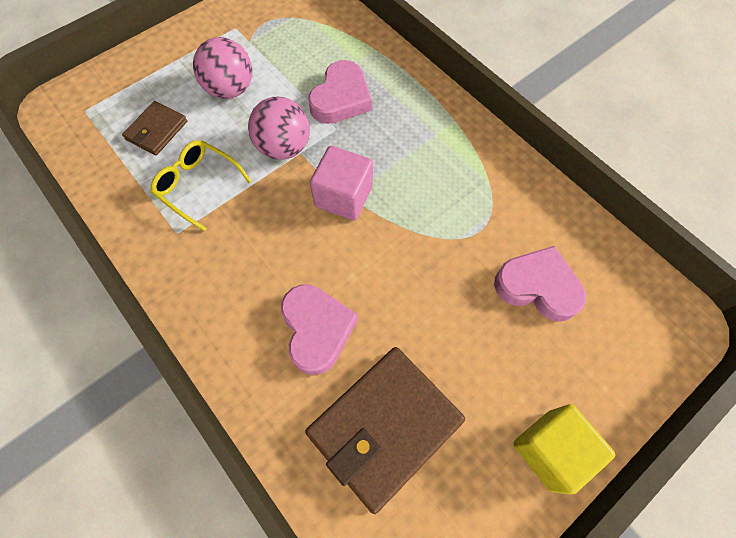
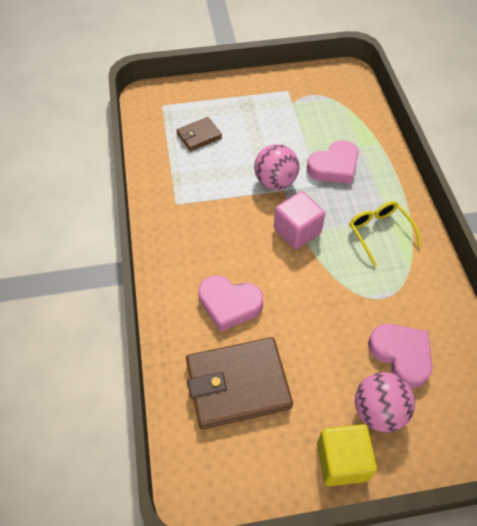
camera: 30 degrees right, 10 degrees down
(198, 186) = (205, 181): yellow glasses -> yellow glasses (379, 233)
(230, 89) = (261, 129): pink ball -> pink ball (378, 411)
(317, 329) = (229, 304): pink heart -> pink heart turned 90 degrees clockwise

